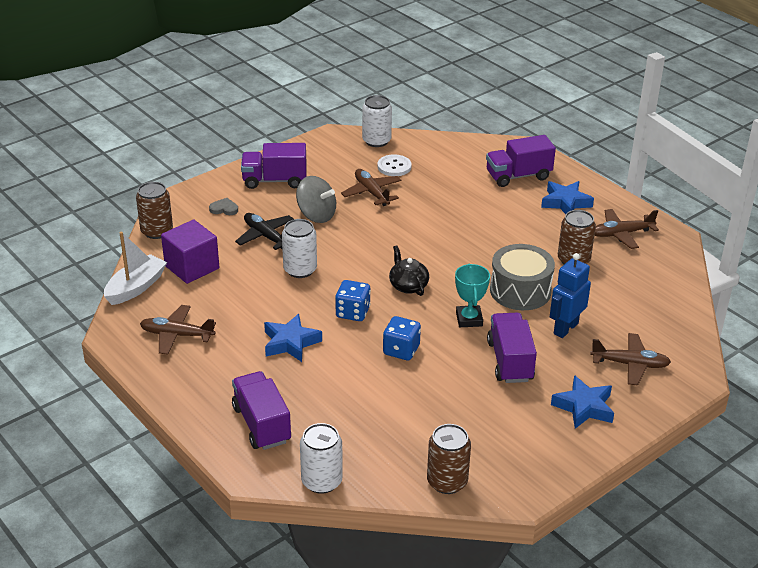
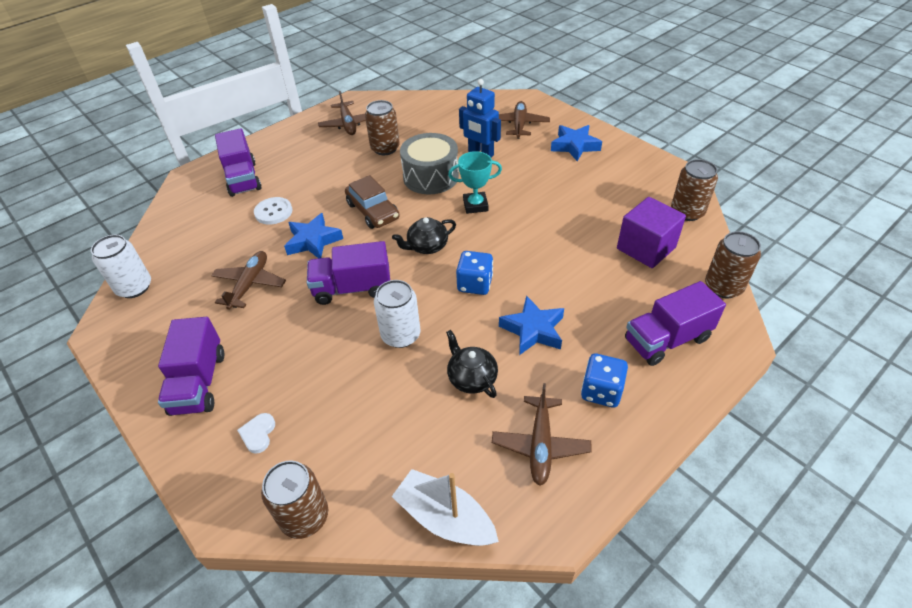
camera: 90 degrees left, 10 degrees up
(192, 267) = (395, 452): purple cube -> purple cube (646, 248)
(224, 209) = (258, 434): grey heart -> white heart
(247, 305) = (471, 378): none -> black teapot
(266, 236) = (330, 377): black plane -> none
(316, 215) = (289, 331): grey spinning top -> none
(321, 481) = (723, 287): white can -> brown can
(371, 192) = (250, 284): brown plane -> brown plane turned 135 degrees clockwise
(394, 167) = (199, 268): white button -> white button (273, 212)
(401, 350) = (528, 246): blue dice -> blue dice (601, 391)
(463, 253) = (373, 211): none -> brown car
(510, 361) = (529, 182): purple truck -> purple truck (352, 288)
(565, 202) = (295, 151): blue star -> blue star (313, 241)

